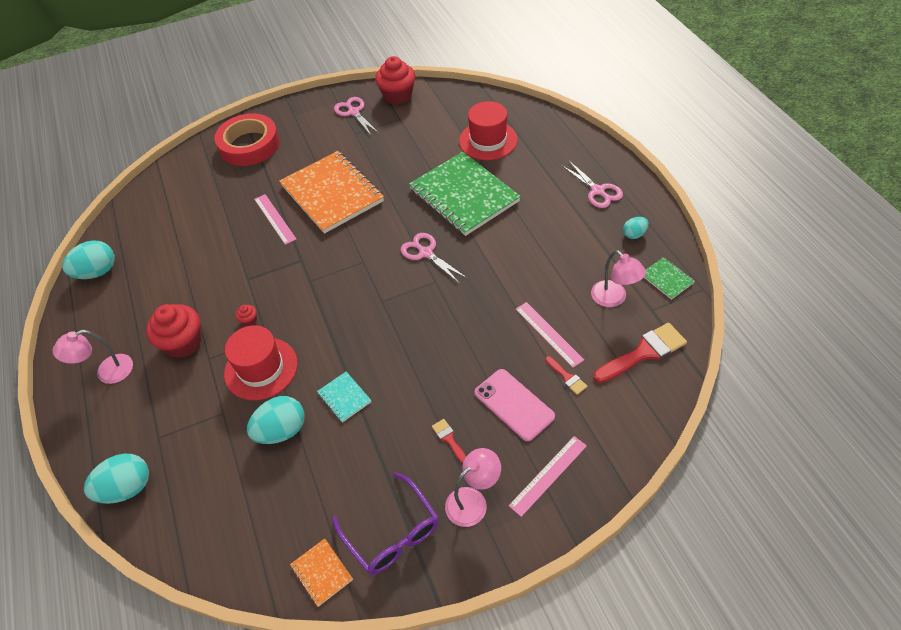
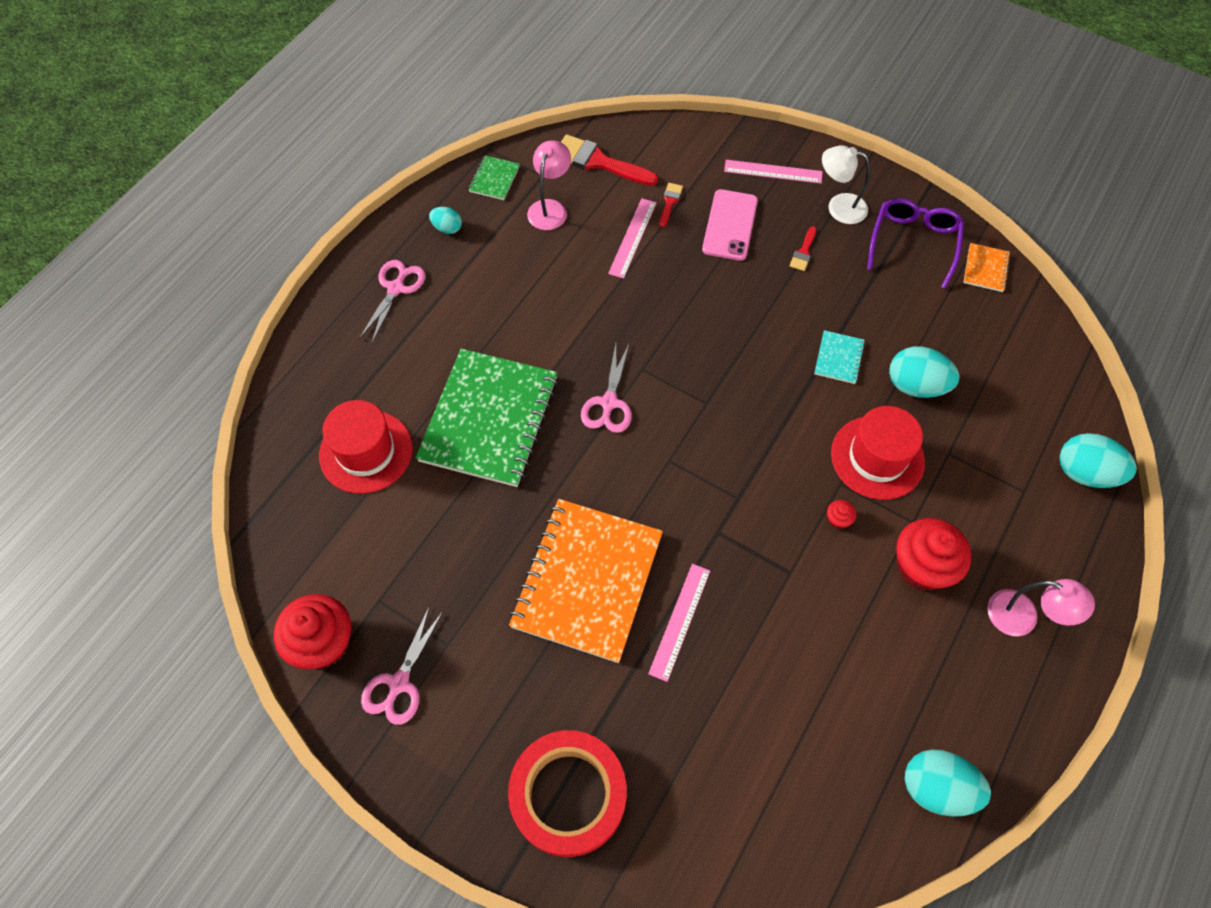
camera: 130 degrees left, 10 degrees up
(473, 501) = (838, 207): pink lamp -> white lamp

